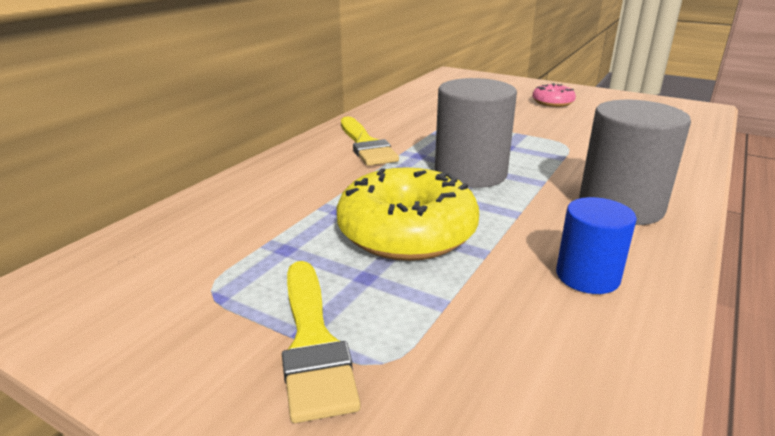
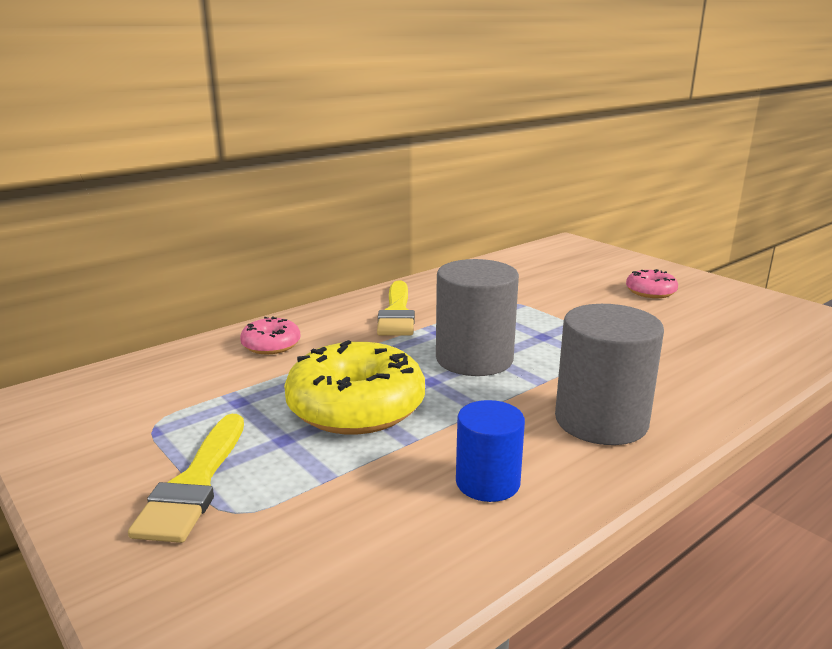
camera: 20 degrees right, 5 degrees down
(270, 190) = (271, 345): none -> pink donut

